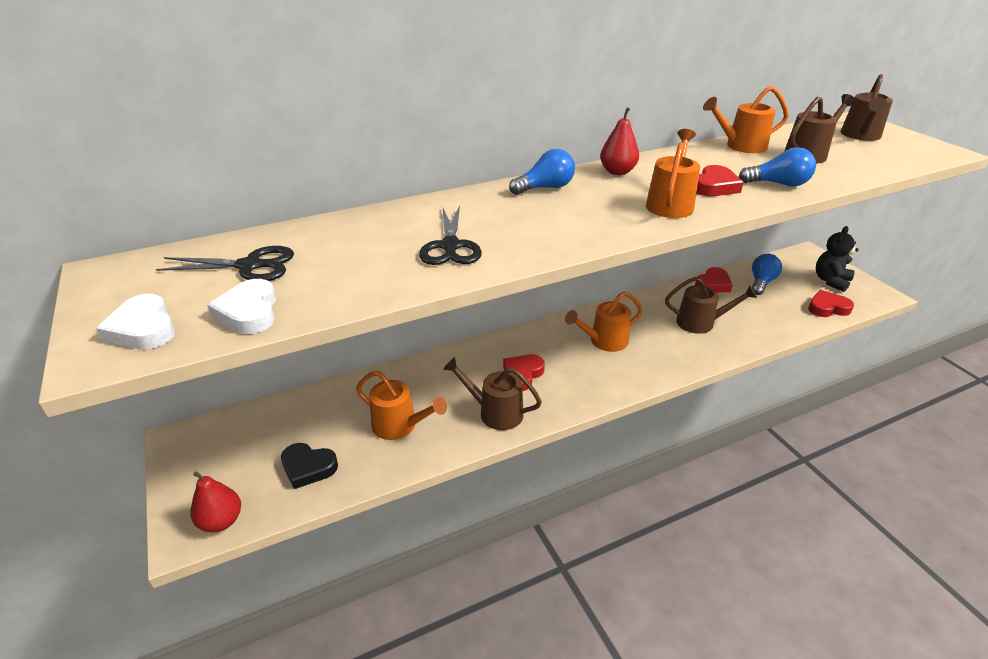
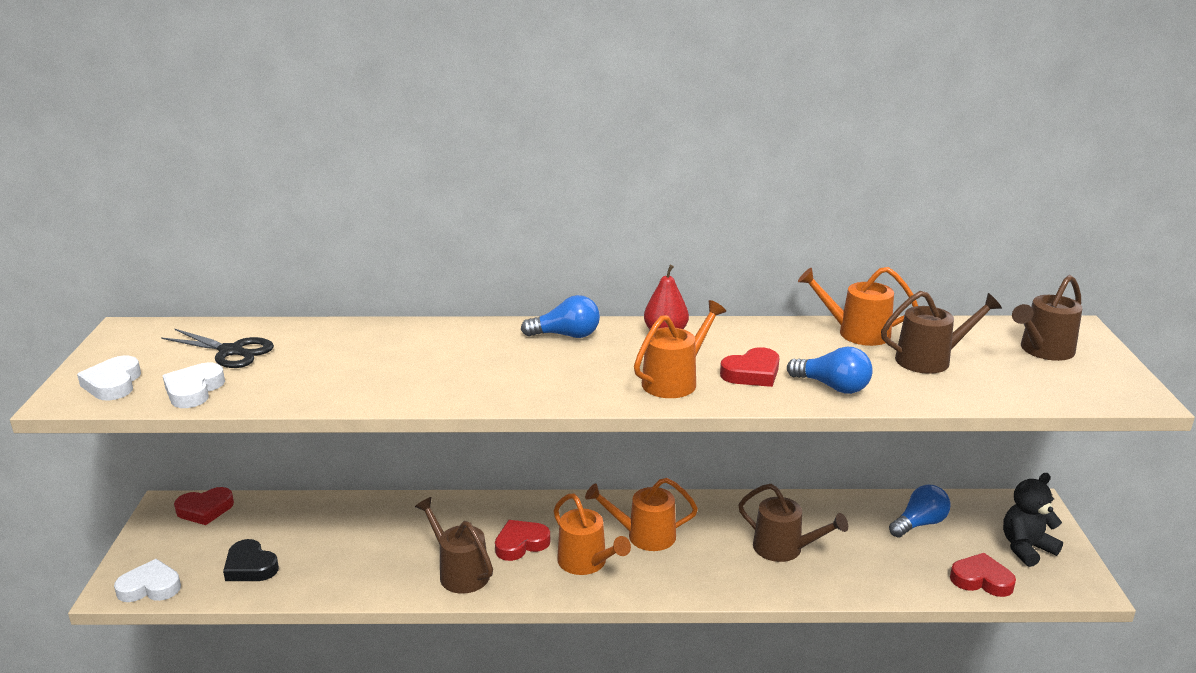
camera: 25 degrees right, 10 degrees down
(221, 521) = (150, 587): red pear -> white heart
(400, 426) = (358, 556): orange watering can -> orange watering can (586, 563)
(450, 246) = (407, 373): black scissors -> none
(713, 284) = (849, 508): red heart -> red heart (205, 509)

